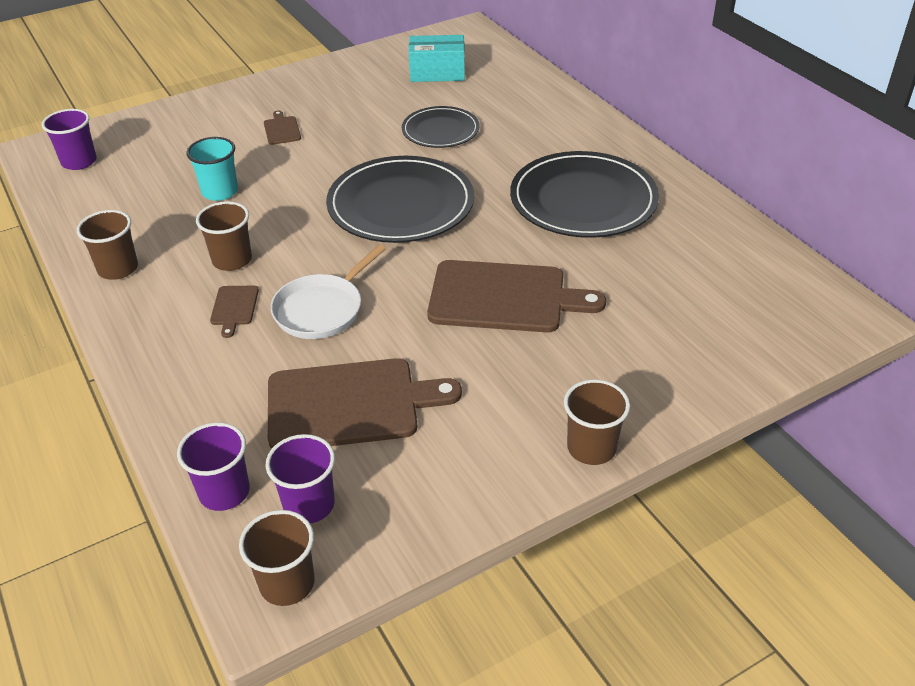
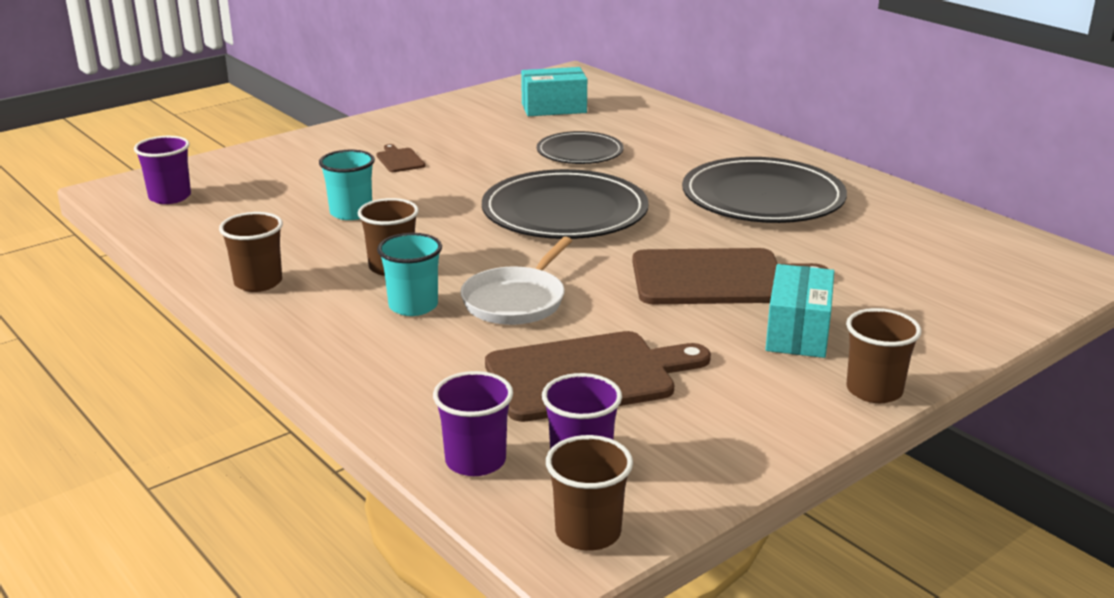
camera: 10 degrees left, 15 degrees down
(234, 308) = (413, 306): brown cutting board -> turquoise cup
(550, 370) = (797, 332): none -> turquoise box

